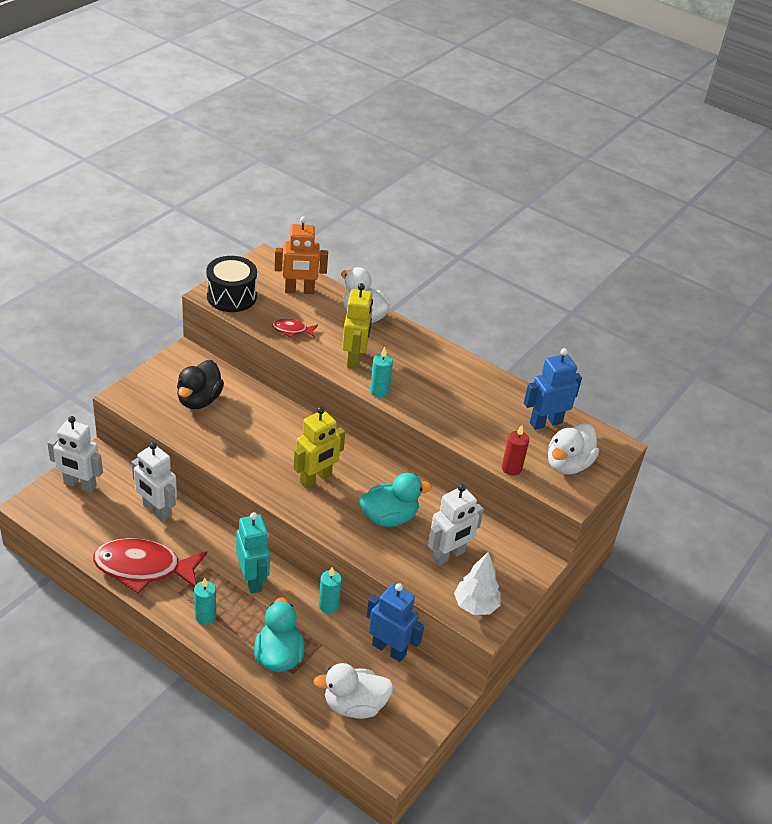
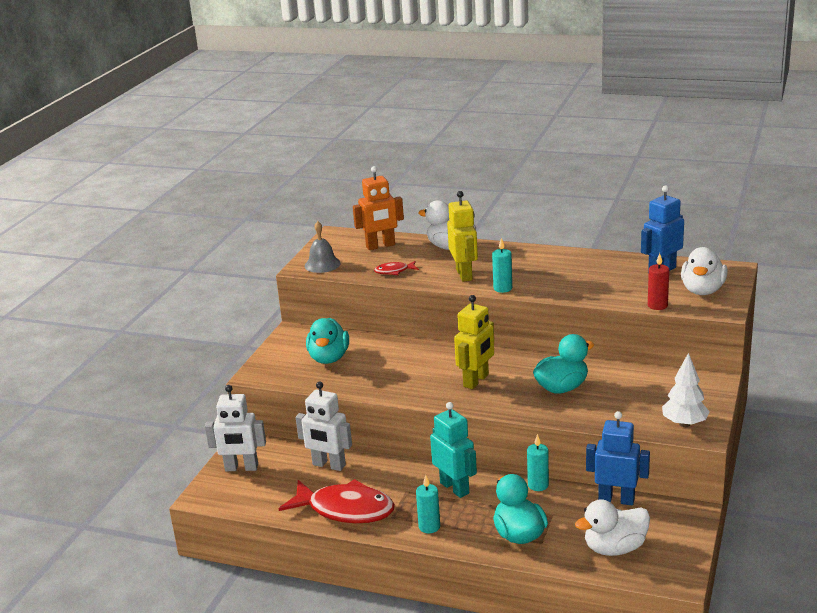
camera: 10 degrees left, 15 degrees down
(143, 568) = (345, 509): red fish -> red fish turned 150 degrees counterclockwise
(199, 400) = (329, 358): black duck -> turquoise duck
(231, 296) = (322, 264): black drum -> grey bell
(448, 555) = (634, 398): white robot -> none

